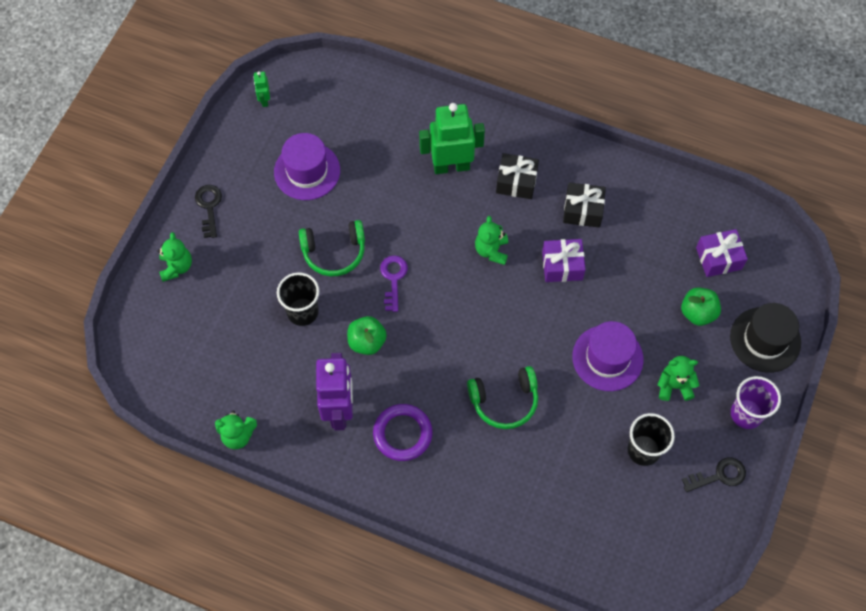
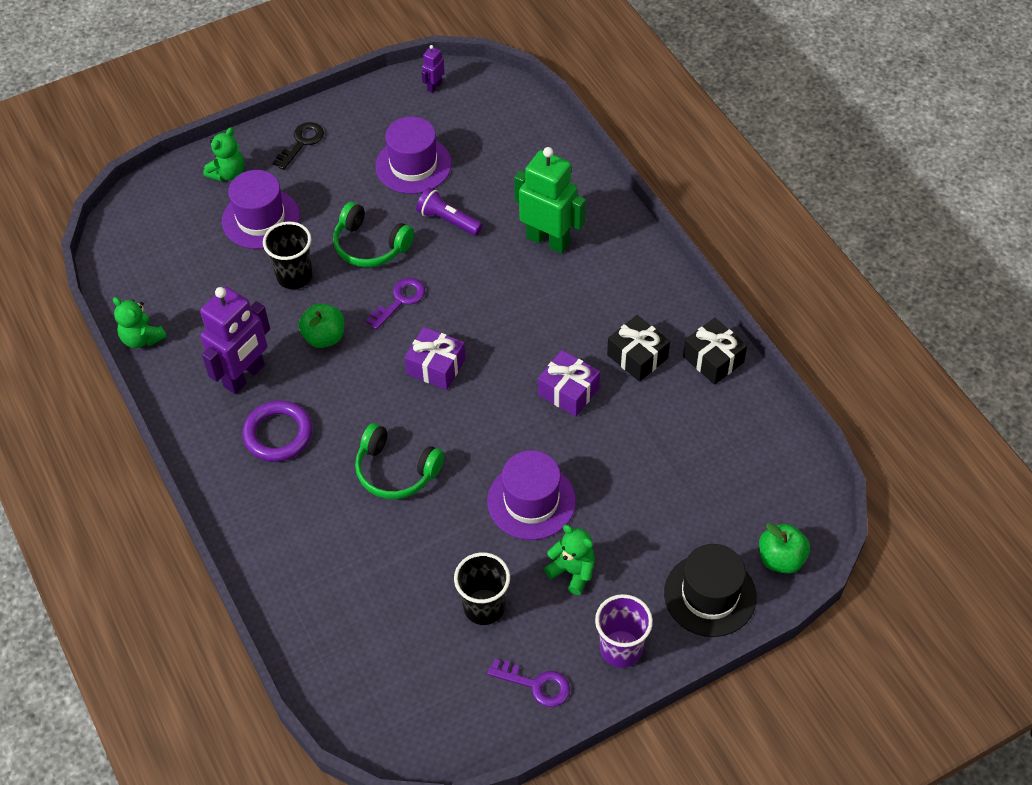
camera: 40 degrees right, 10 degrees down
(236, 285) = (261, 219): none -> purple hat
(264, 100) = (434, 86): green robot -> purple robot
(370, 197) = (448, 220): none -> purple flashlight
(491, 250) = (514, 335): green teddy bear -> none
(516, 182) = (597, 291): black gift -> black gift (713, 359)
(697, 313) = (663, 522): green apple -> green apple (781, 559)
(718, 258) = (735, 488): purple gift -> purple gift (436, 366)
(719, 475) = (536, 684): black key -> purple key

